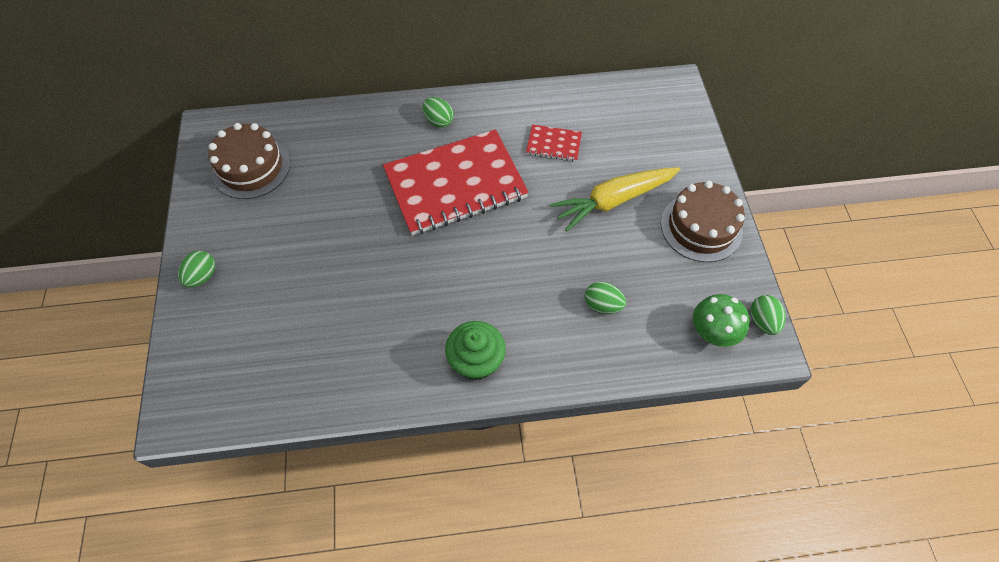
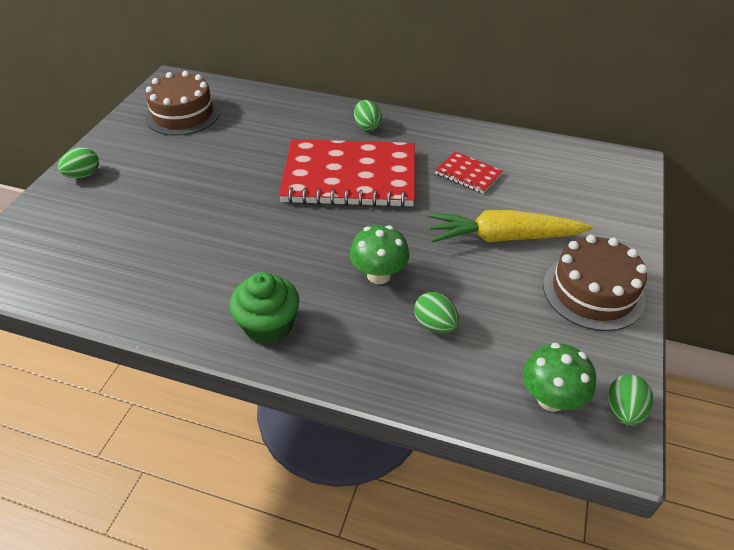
camera: 25 degrees right, 15 degrees down
(536, 277) = (379, 275): none -> green mushroom

